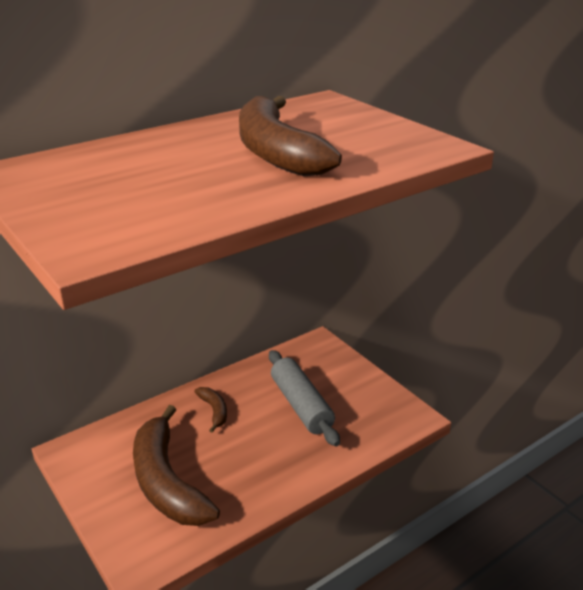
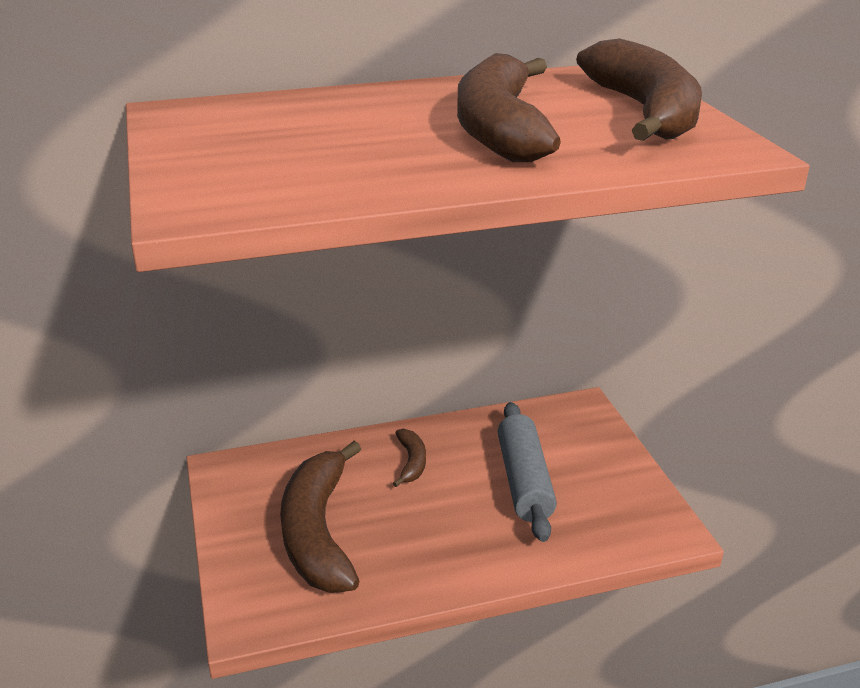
camera: 20 degrees right, 0 degrees up
(365, 127) = (645, 112): none -> brown banana

